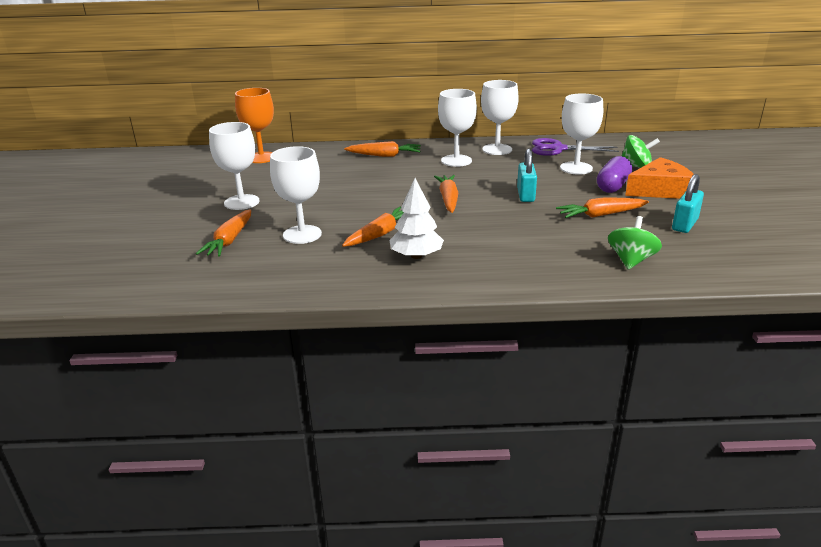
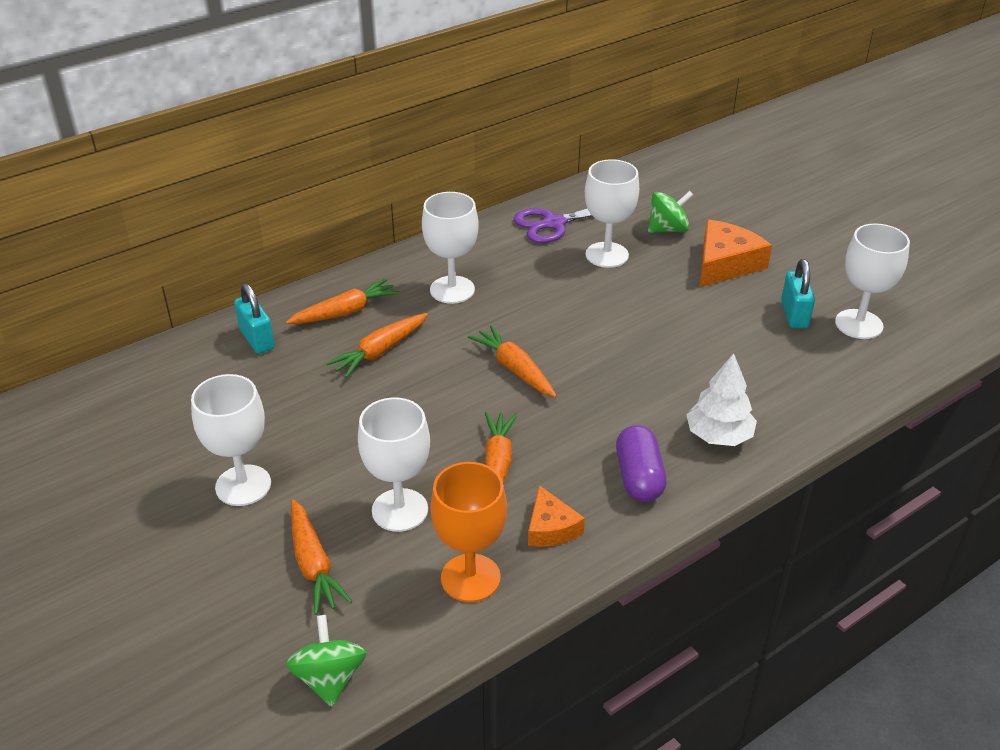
camera: 35 degrees left, 10 degrees up
(261, 157) = (162, 381): orange goblet -> orange goblet (470, 578)
(374, 269) = (551, 528): none -> orange cheese
(416, 256) = (576, 485): white tree -> white tree (719, 436)
(497, 149) = (482, 249): white goblet -> white goblet (858, 324)
(525, 195) = (595, 326): turquoise padlock -> turquoise padlock (257, 339)
(600, 215) = (703, 331): orange carrot -> orange carrot (380, 351)
(613, 186) = (673, 275): purple capsule -> purple capsule (639, 477)
(631, 260) = (792, 393): green spinning top -> green spinning top (329, 678)

